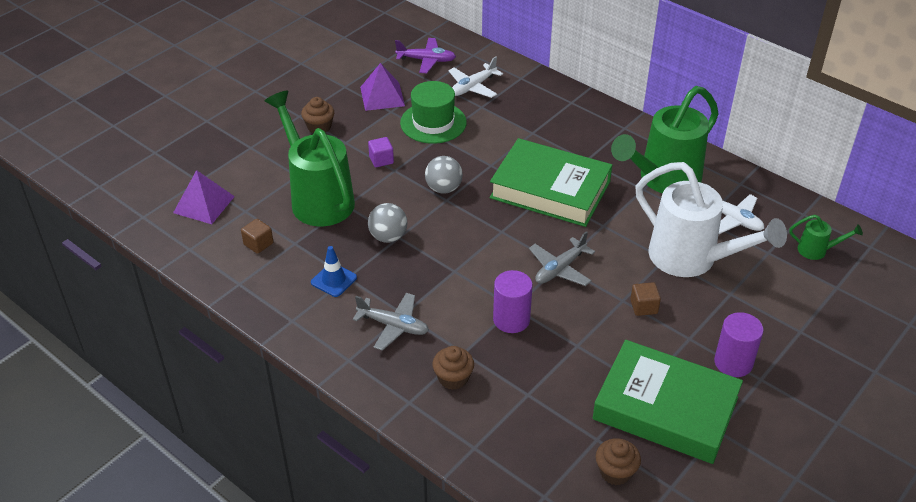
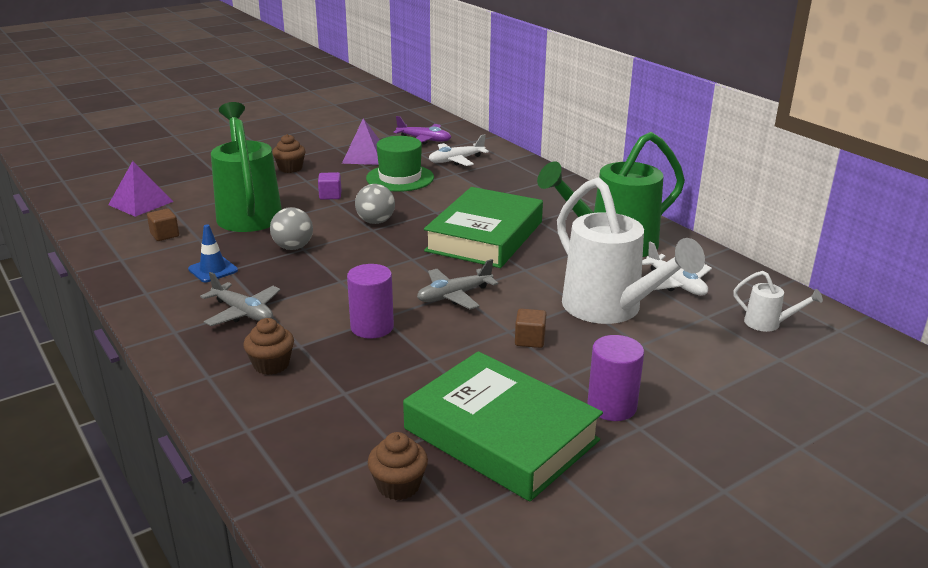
camera: 15 degrees right, 15 degrees down
(550, 190) = (484, 236): green book -> green book turned 75 degrees clockwise
(816, 250) = (767, 324): green watering can -> white watering can

